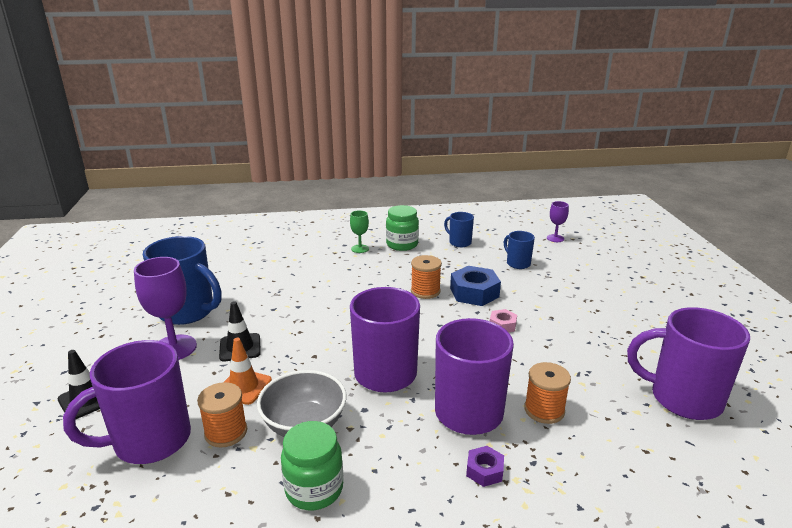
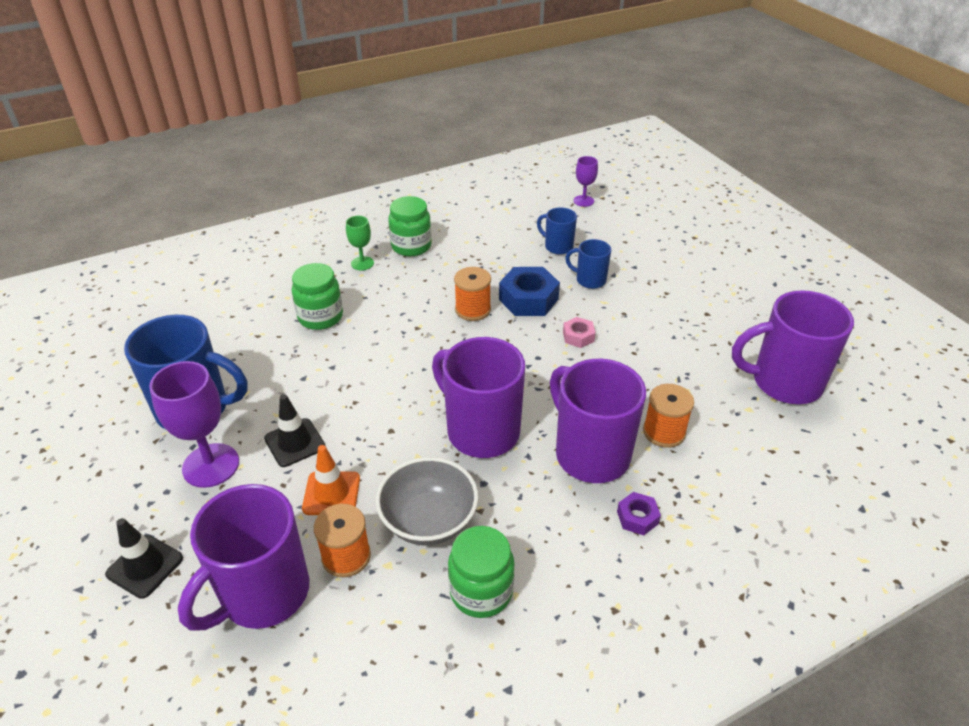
camera: 20 degrees left, 15 degrees up
(309, 275) = (320, 317): none -> green jar
(459, 242) = (478, 229): blue mug -> blue mug (589, 280)

